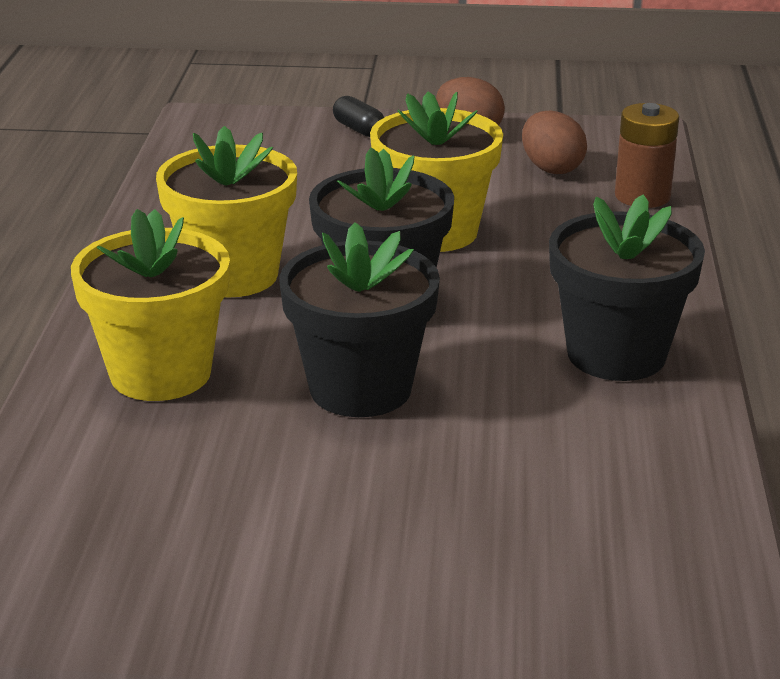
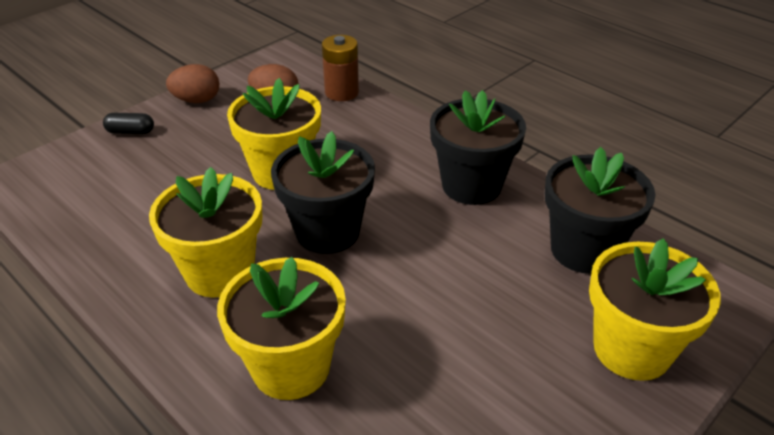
camera: 50 degrees left, 10 degrees up
(360, 388) = (404, 290): black flower pot -> black flower pot (584, 250)
(489, 588) = (632, 349): none -> yellow flower pot

